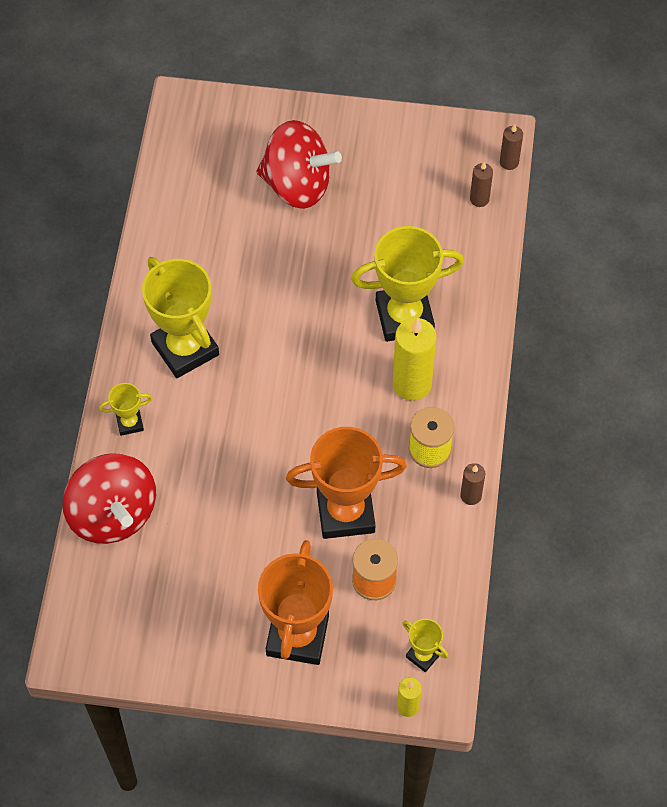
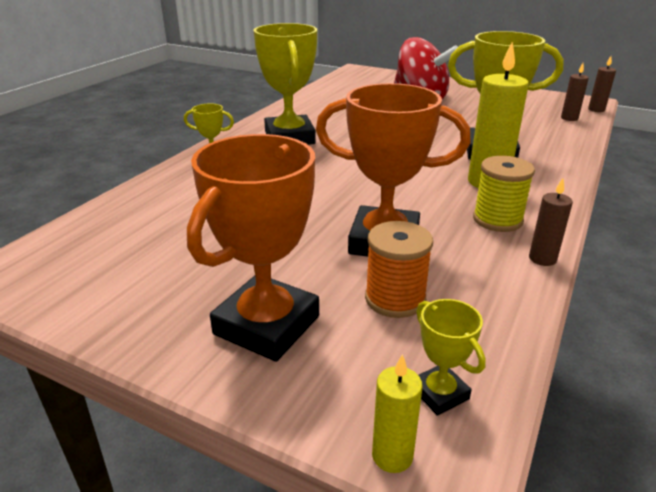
camera: 20 degrees right, 30 degrees down
(113, 514) = (148, 198): red spinning top -> none

